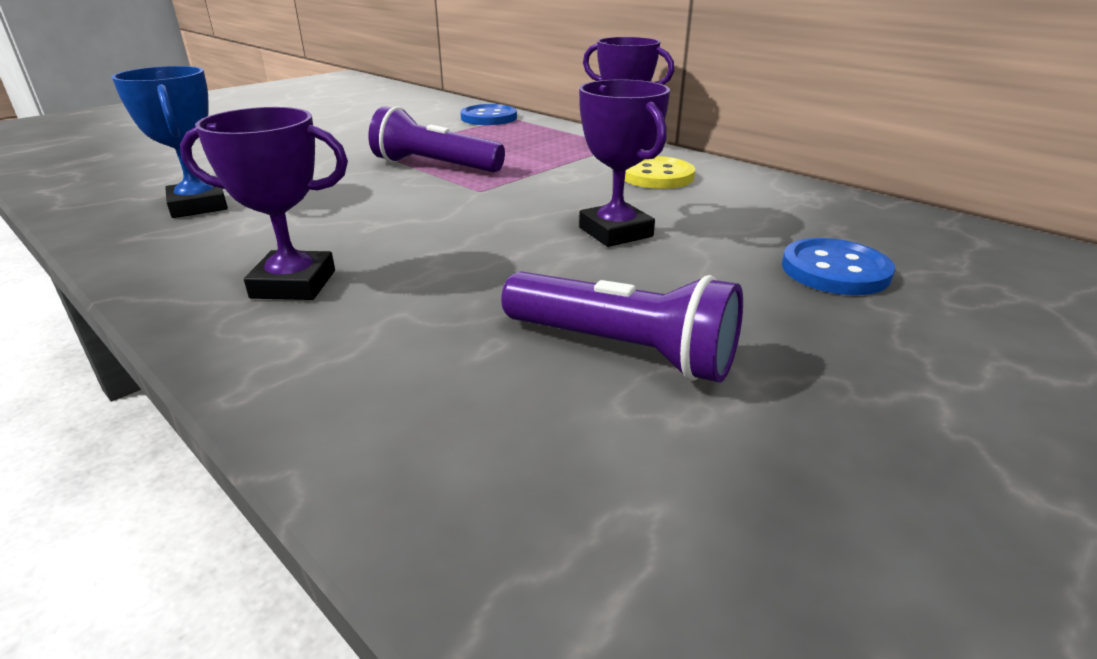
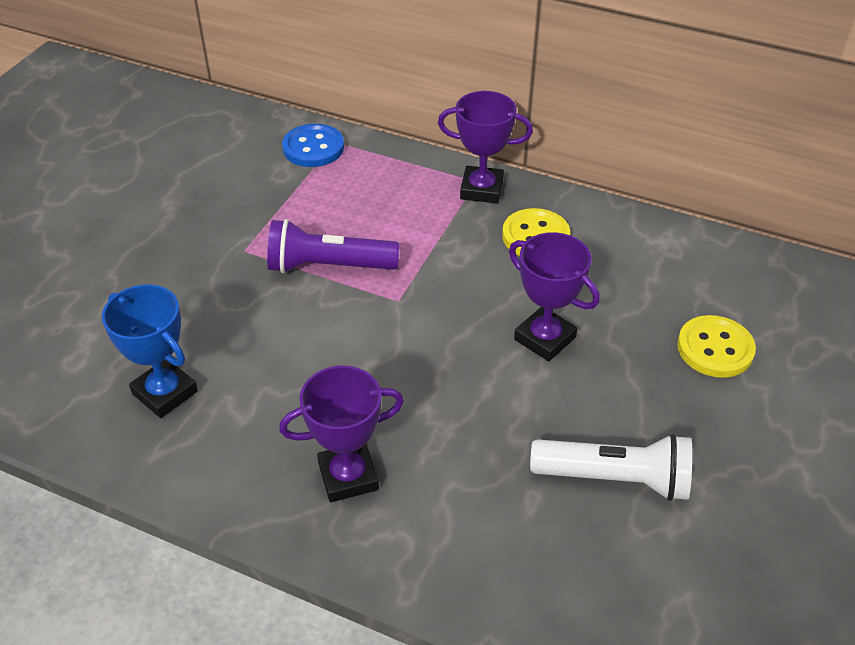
camera: 20 degrees left, 15 degrees up
(622, 350) = (615, 479): purple flashlight -> white flashlight
(835, 270) = (715, 348): blue button -> yellow button

